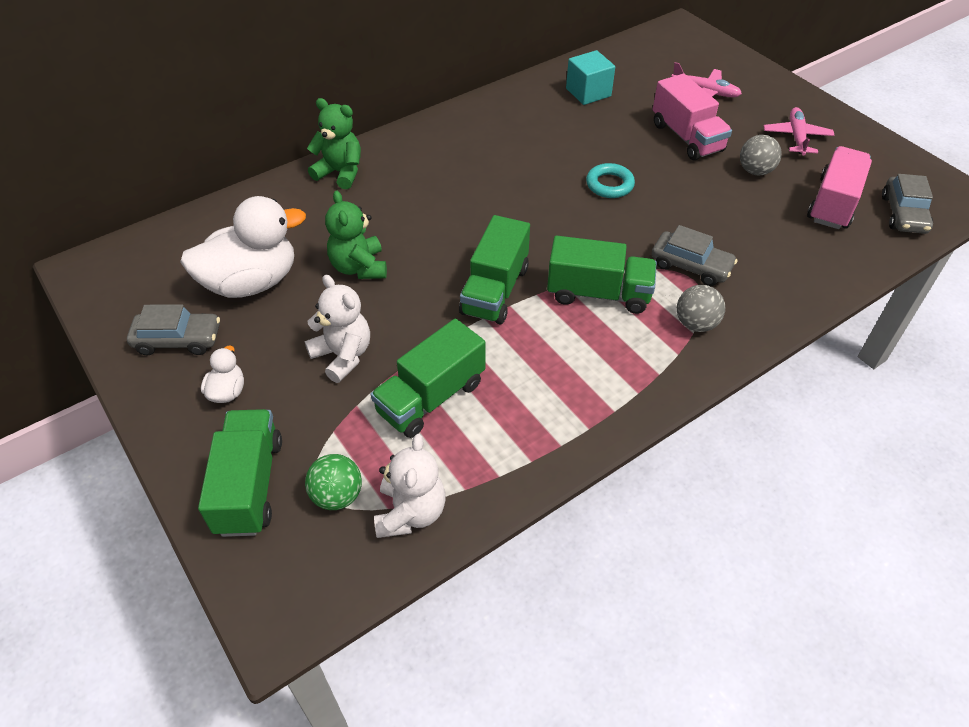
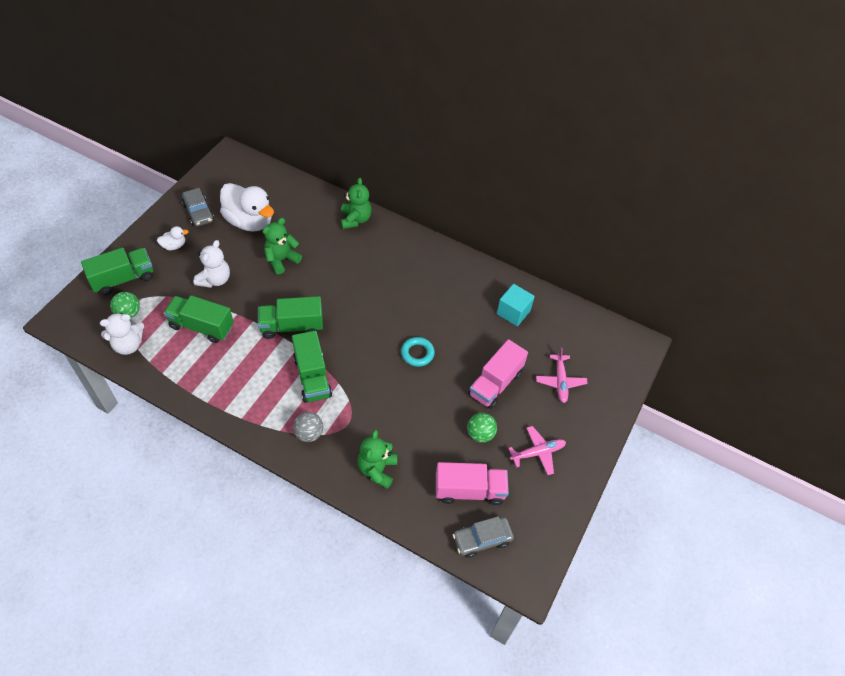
camera: 60 degrees right, 5 degrees up
(691, 266) = (360, 418): grey car -> none
(755, 171) = (480, 434): grey ball -> green ball
(778, 273) = (377, 469): none -> green teddy bear

